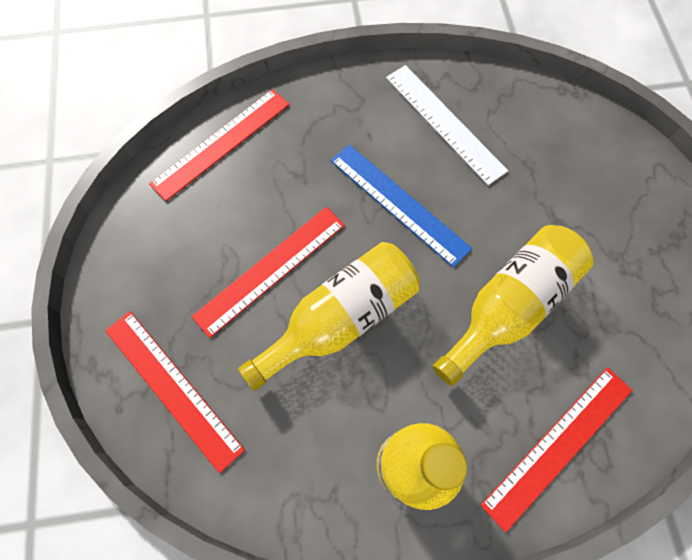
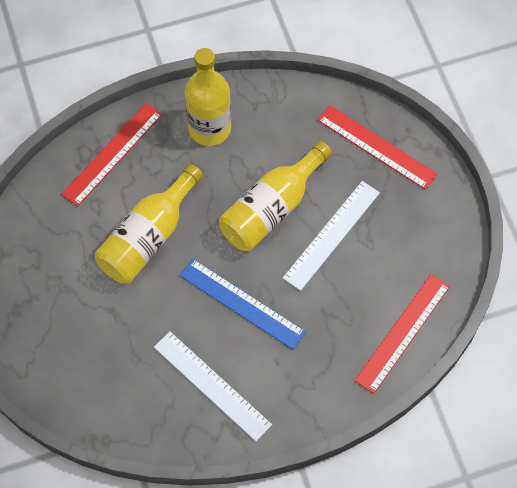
camera: 170 degrees right, 5 degrees down
(270, 270) = (331, 235): red ruler -> white ruler

